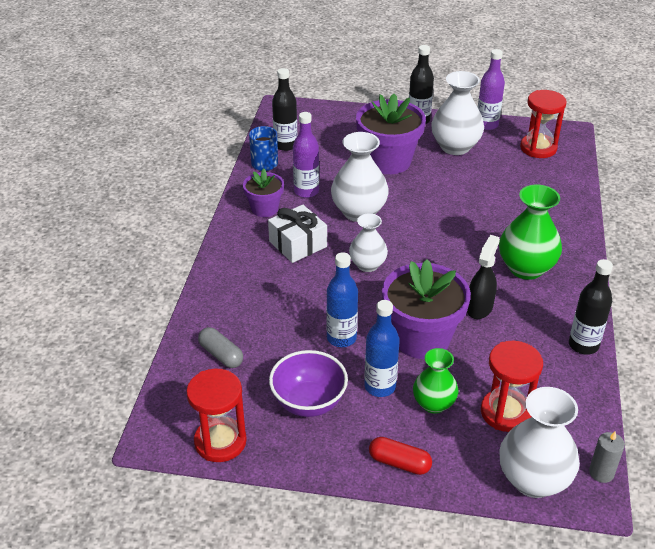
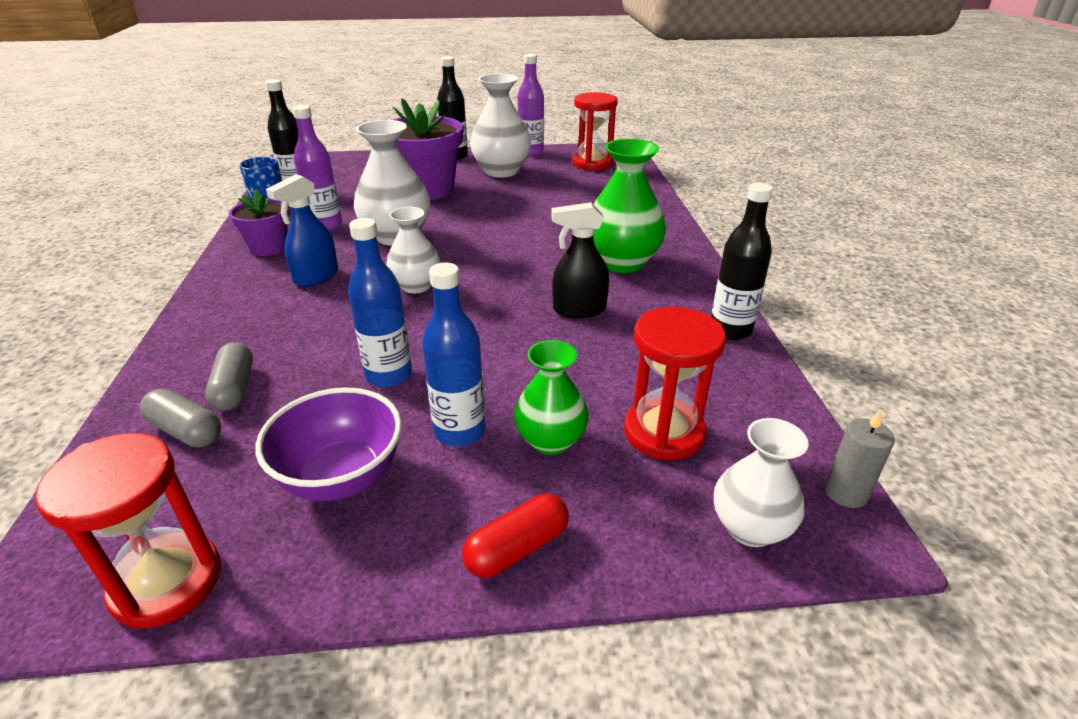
camera: 15 degrees left, 5 degrees down
(247, 330) = (235, 388): none -> grey capsule
(298, 244) = (316, 277): white gift -> blue spray bottle
(399, 463) = (517, 548): red capsule -> red capsule turned 45 degrees counterclockwise
(421, 338) = (509, 357): purple flower pot -> none
(479, 307) = (579, 310): black spray bottle -> black spray bottle turned 105 degrees counterclockwise
(533, 480) = (750, 528): white vase -> white vase, size x0.63

